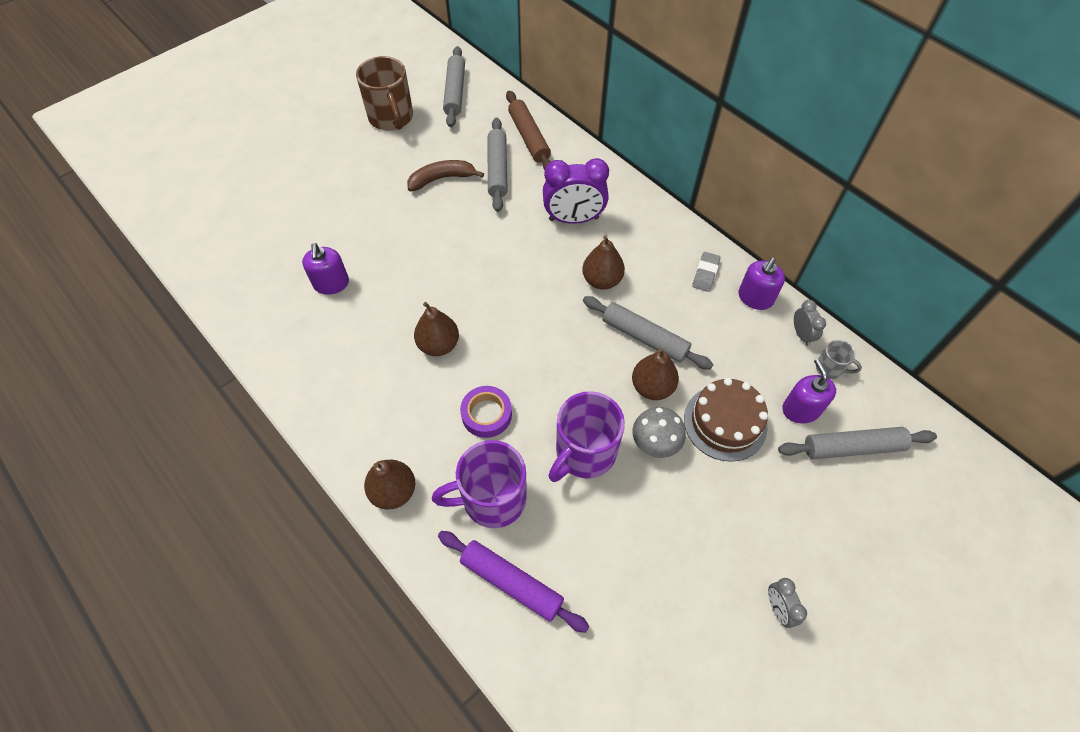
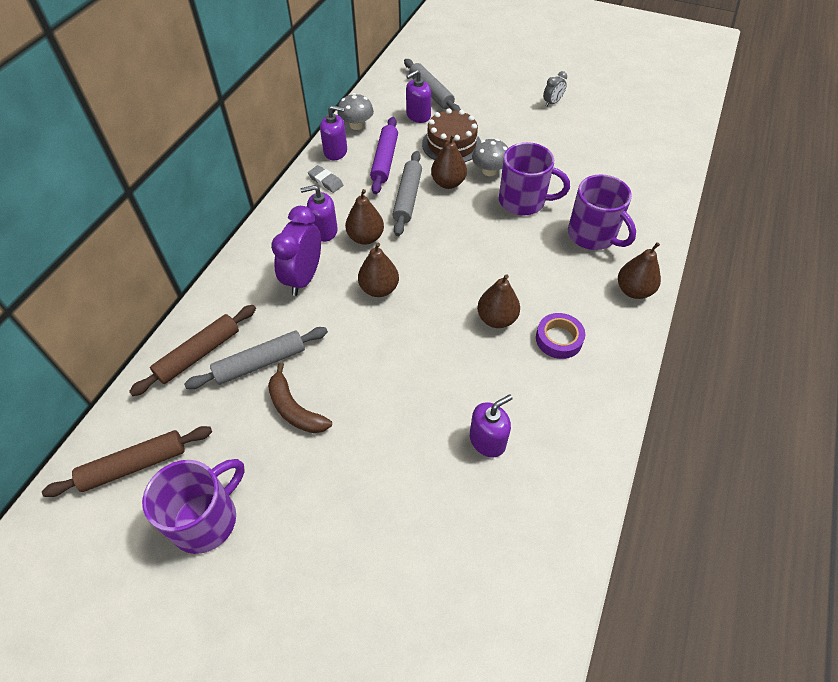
camera: 115 degrees left, 5 degrees down
(391, 118) = (206, 519): brown mug -> purple mug
(455, 92) = (134, 465): grey rolling pin -> brown rolling pin
(486, 414) = (535, 263): purple tape -> purple tape (559, 339)
(511, 583) = (635, 206): purple rolling pin -> purple rolling pin (385, 160)
(529, 268) = (379, 289): none -> brown pear
(573, 219) = (304, 278): purple clock -> purple clock turned 135 degrees counterclockwise
(628, 251) = (324, 231): none -> purple soap dispenser
(705, 274) = (325, 181): grey eraser -> grey eraser turned 45 degrees clockwise
(801, 334) = (356, 125): grey clock -> grey mushroom
(830, 368) = (377, 109): grey mug -> none

